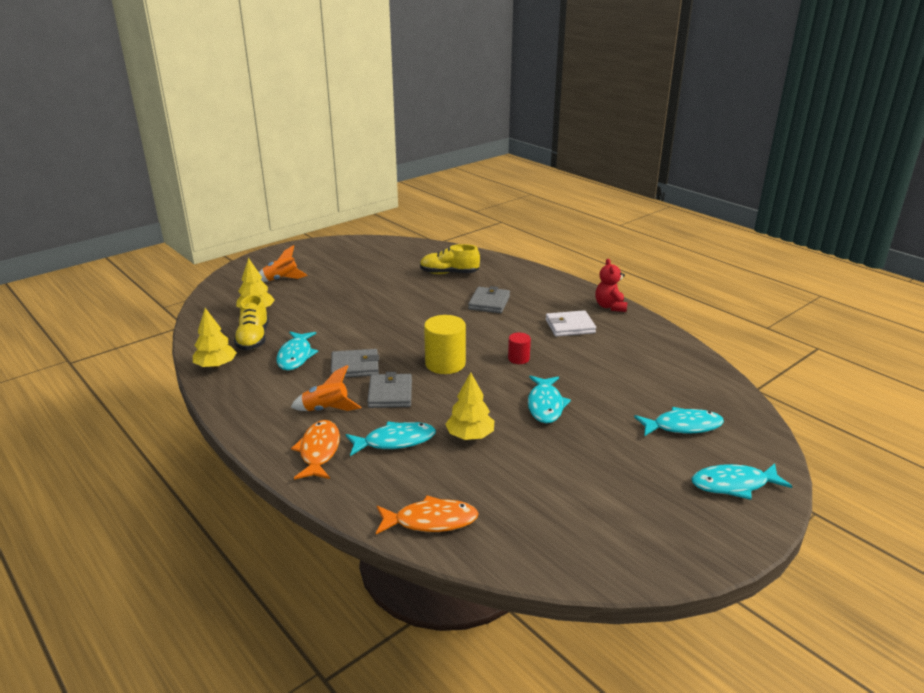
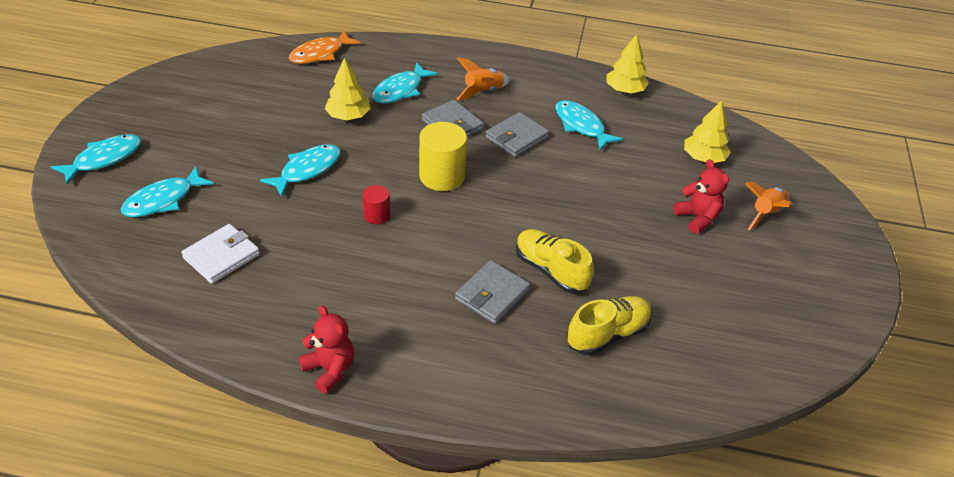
camera: 140 degrees right, 15 degrees up
(253, 339) = (645, 126): yellow shoe -> yellow shoe (551, 270)
(319, 451) = (444, 63): orange fish -> none
(321, 290) = (697, 218): none -> red teddy bear
(489, 302) = (492, 295): grey wallet -> grey wallet turned 60 degrees clockwise
(545, 405) = (307, 170): turquoise fish -> turquoise fish turned 75 degrees clockwise
(570, 326) = (358, 297): white wallet -> white wallet (221, 256)

